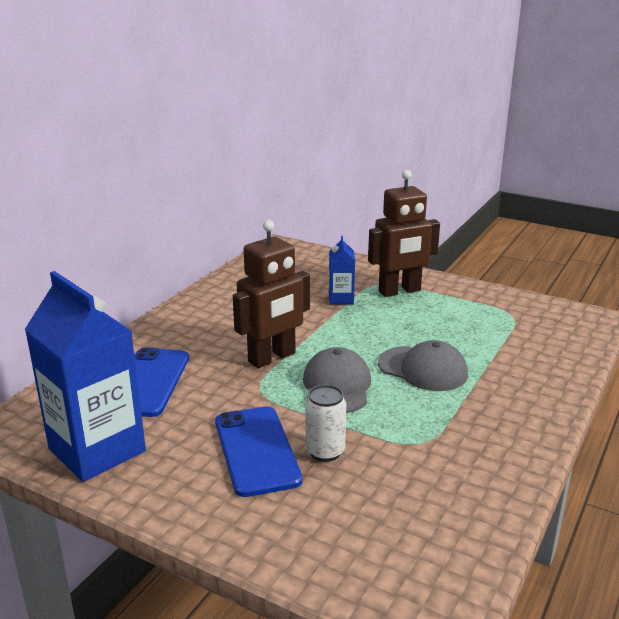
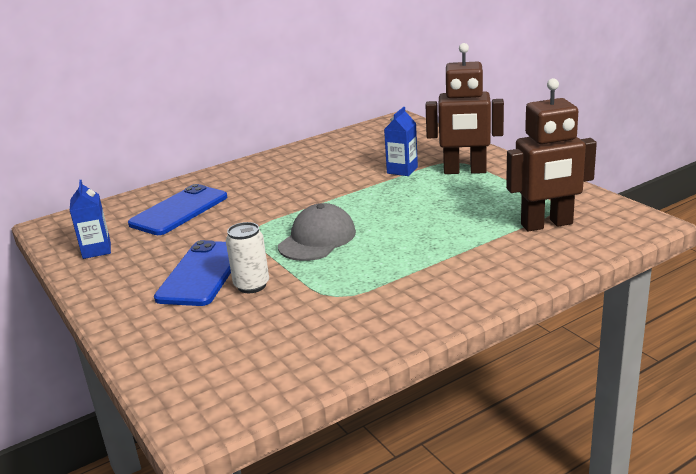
camera: 30 degrees right, 0 degrees up
(97, 450) = (96, 250): blue carton -> blue carton, size x0.47
(272, 358) = (290, 208): brown robot -> brown robot (547, 224)
(423, 369) = (408, 239): grey cap -> none

